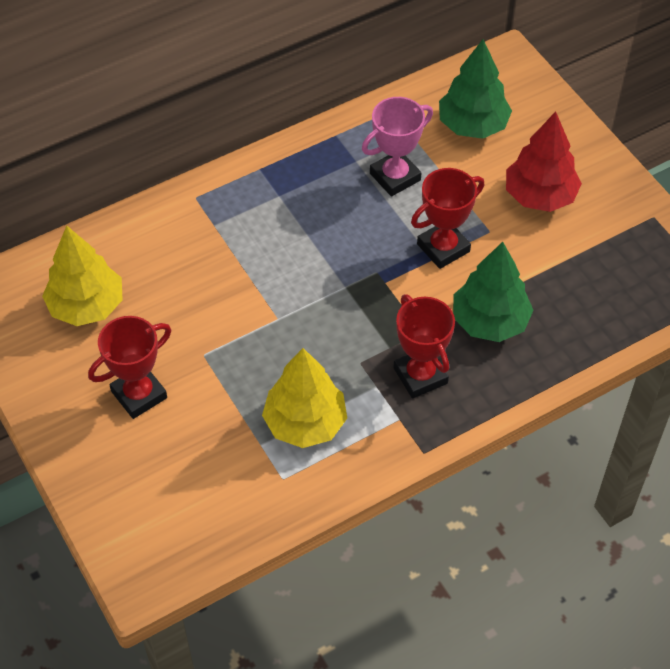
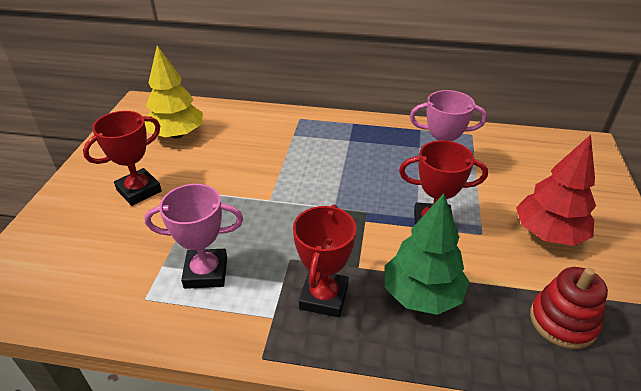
camera: 40 degrees right, 15 degrees down
(139, 394) = (139, 190): red trophy -> red trophy turned 45 degrees counterclockwise
(305, 423) = (206, 272): yellow tree -> pink trophy
(473, 125) = (527, 167): green tree -> none
(600, 275) = (562, 321): none -> red stacking toy

